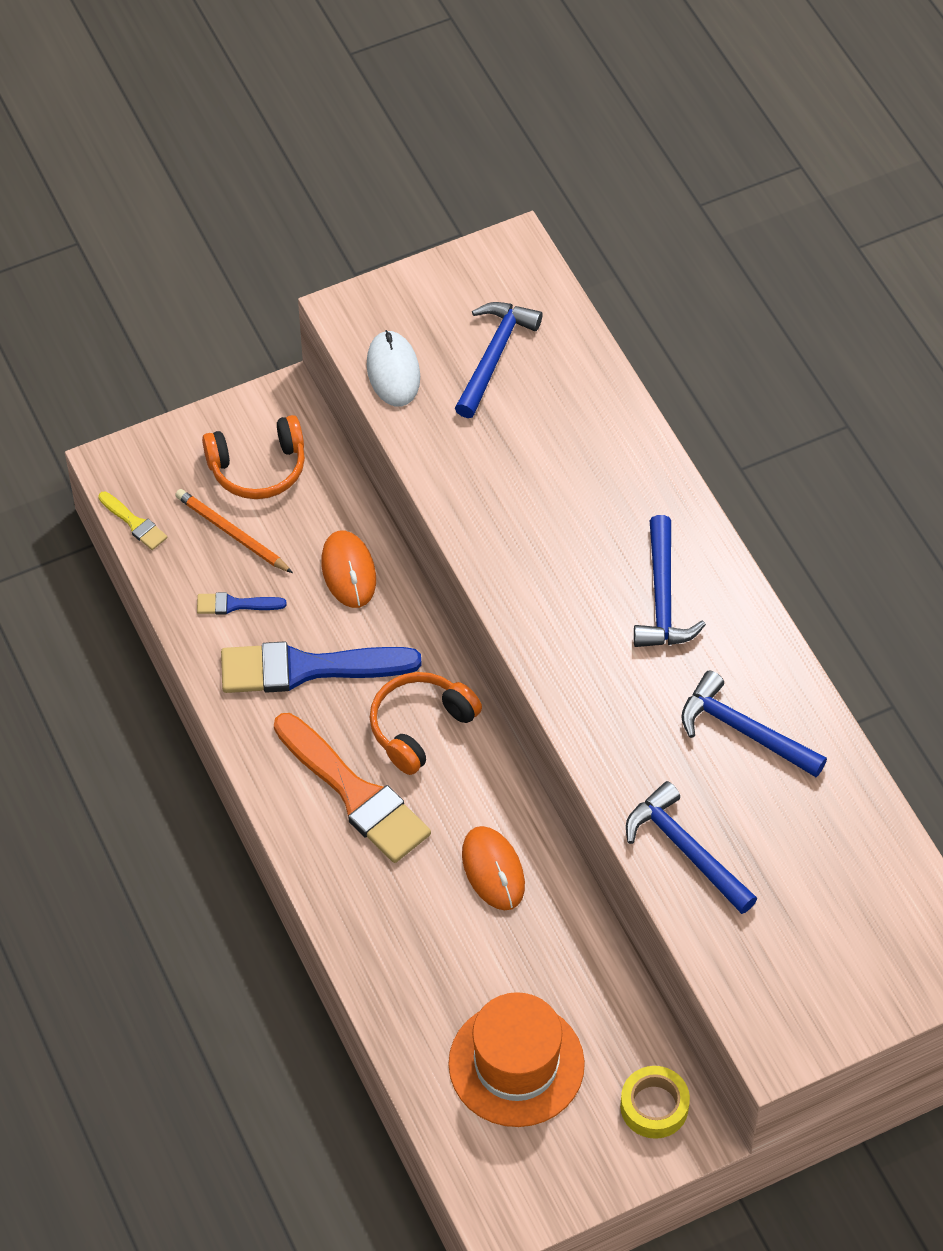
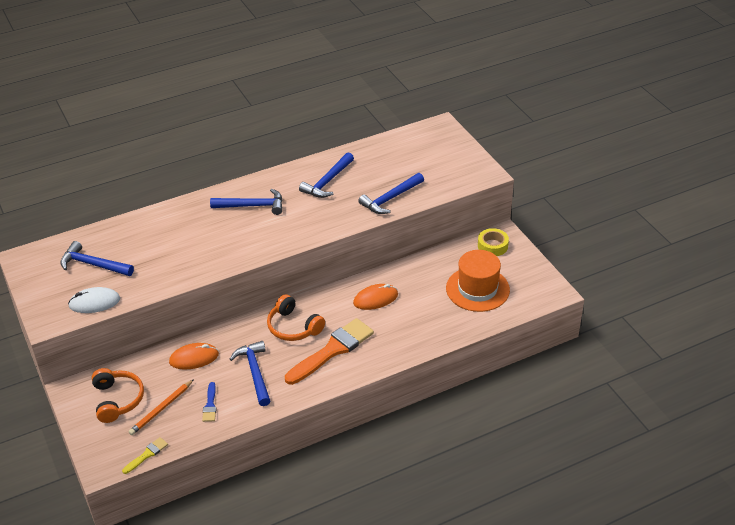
camera: 90 degrees left, 15 degrees down
(307, 668) = (255, 372): blue brush -> blue hammer

